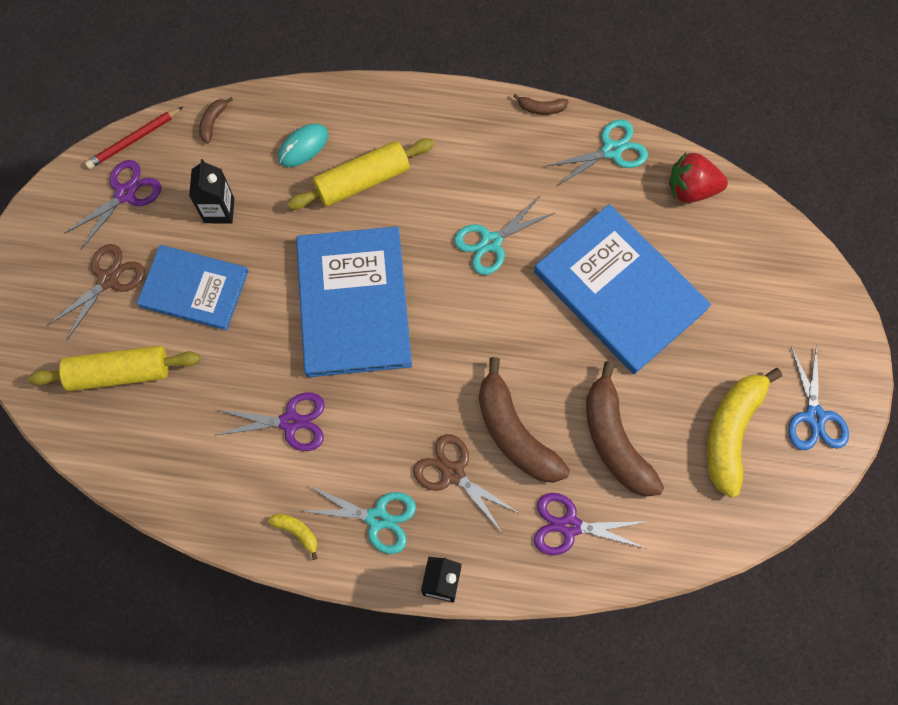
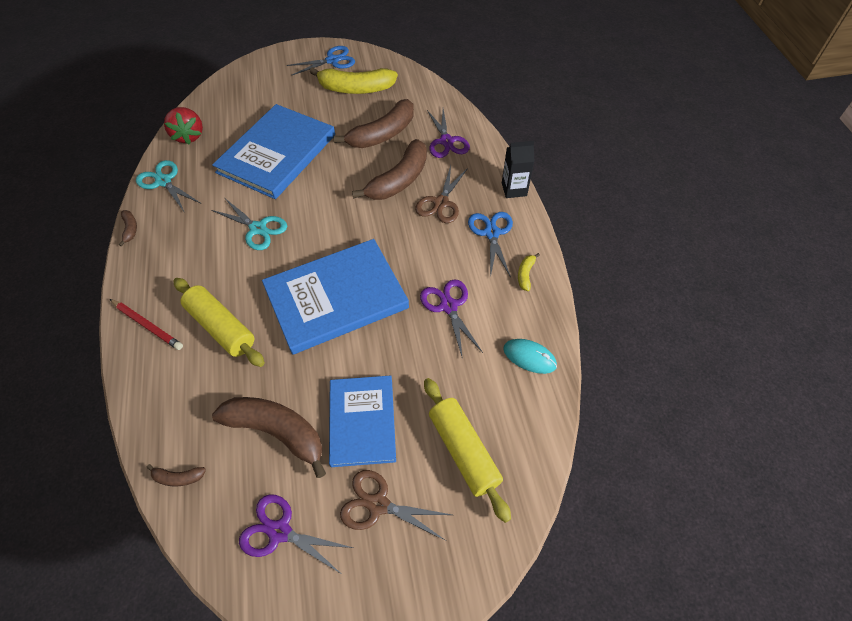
camera: 110 degrees left, 15 degrees down
(134, 140) = (212, 552): red pencil -> red pencil (147, 325)
(219, 210) = (277, 432): black carton -> brown banana
(303, 146) = (194, 385): turquoise mouse -> turquoise mouse (529, 357)
(377, 518) = (491, 233): turquoise scissors -> blue scissors

